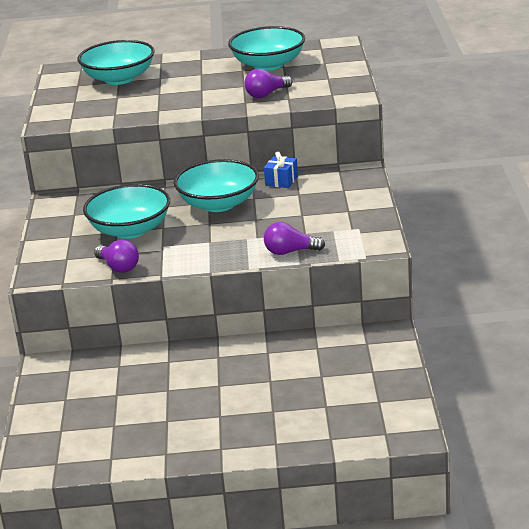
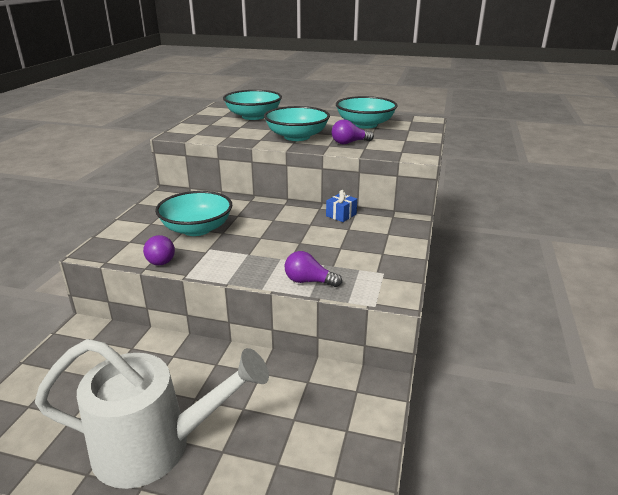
camera: 15 degrees right, 0 degrees up
(211, 422) = (157, 446): none -> white watering can
(219, 204) = (279, 223): turquoise bowl -> turquoise bowl (297, 137)

